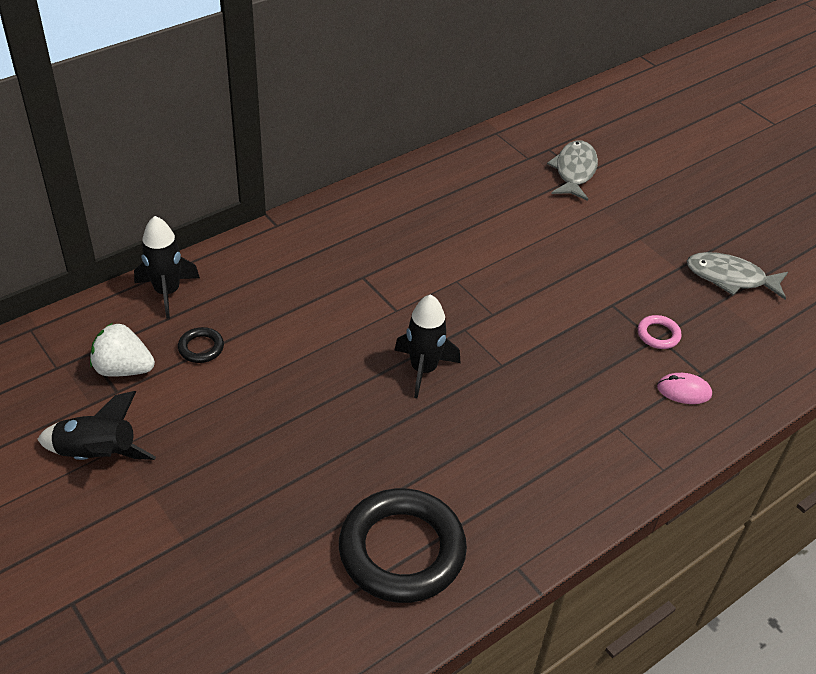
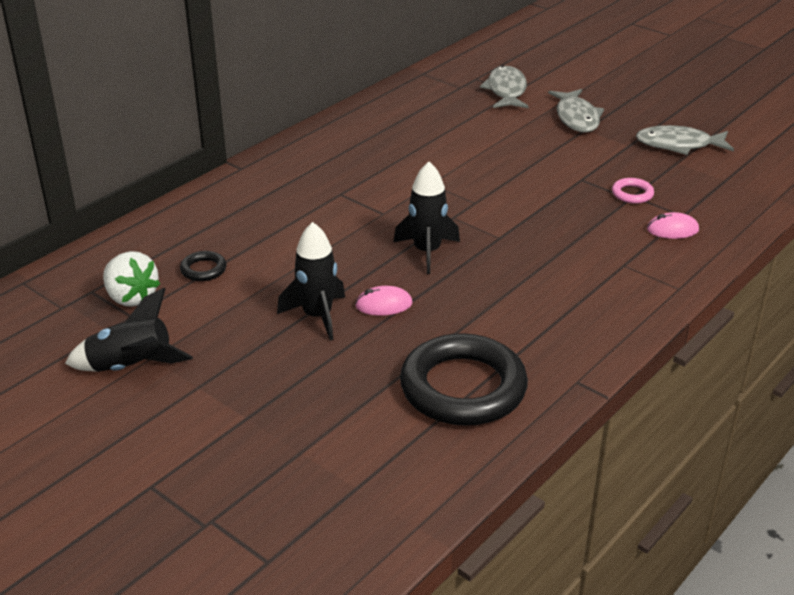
camera: 10 degrees left, 10 degrees down
(123, 369) = (131, 297): white strawberry -> white strawberry turned 135 degrees counterclockwise
(167, 292) = (152, 233): black rocket -> black rocket (317, 316)
(359, 428) = (383, 304): none -> pink mouse
(635, 221) = (576, 118): none -> grey fish

